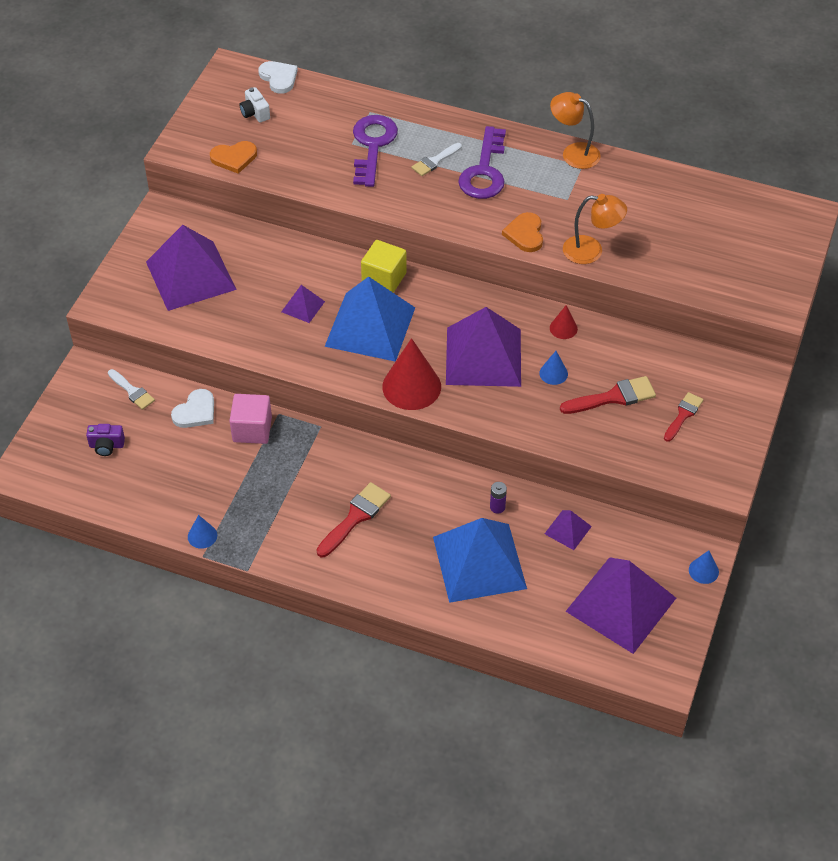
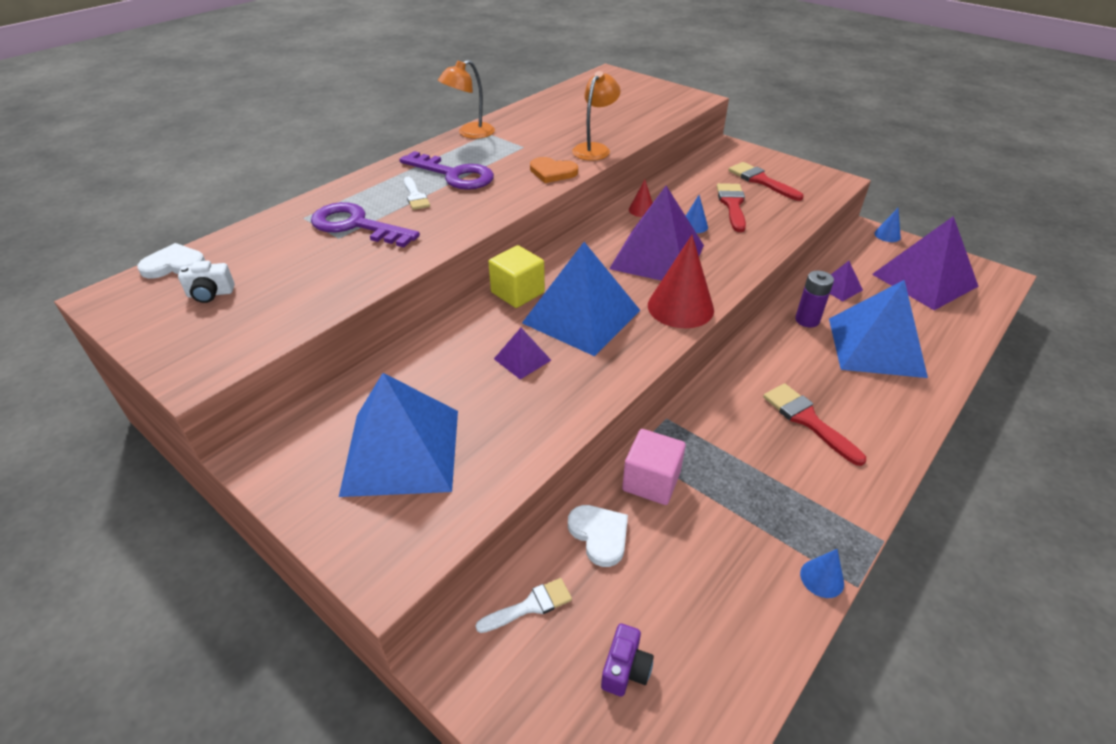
camera: 70 degrees left, 10 degrees down
(190, 275) = (402, 451): purple pyramid -> blue pyramid
(234, 158) = (269, 327): orange heart -> none
(497, 507) = (807, 320): purple battery -> purple battery, size x1.55
(683, 415) = (761, 181): red brush -> red brush, size x1.50

